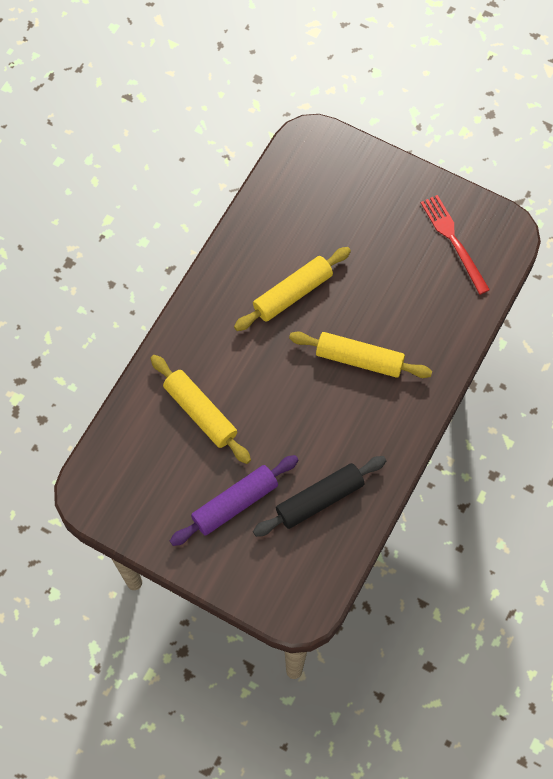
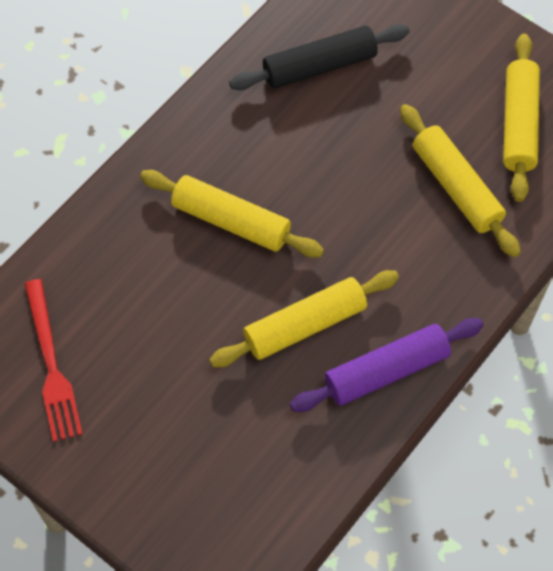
camera: 170 degrees left, 5 degrees down
(158, 473) = (518, 124): none -> yellow rolling pin
(235, 503) = (425, 77): purple rolling pin -> purple rolling pin (386, 371)

